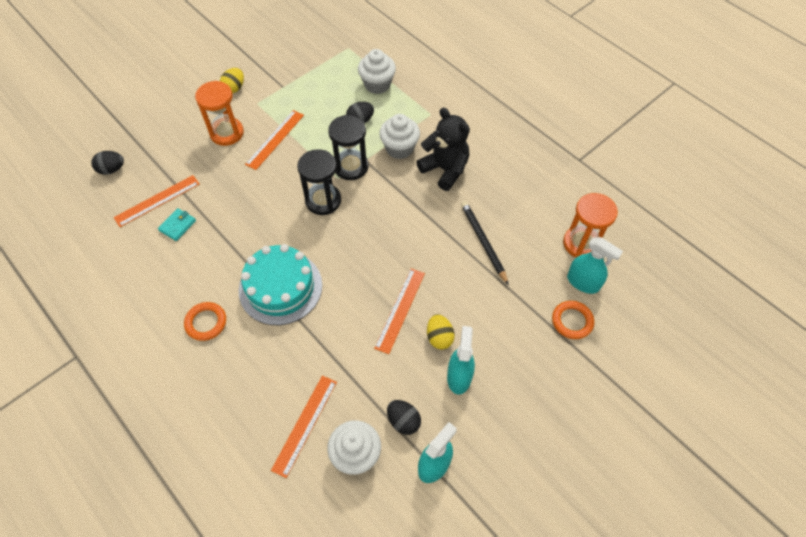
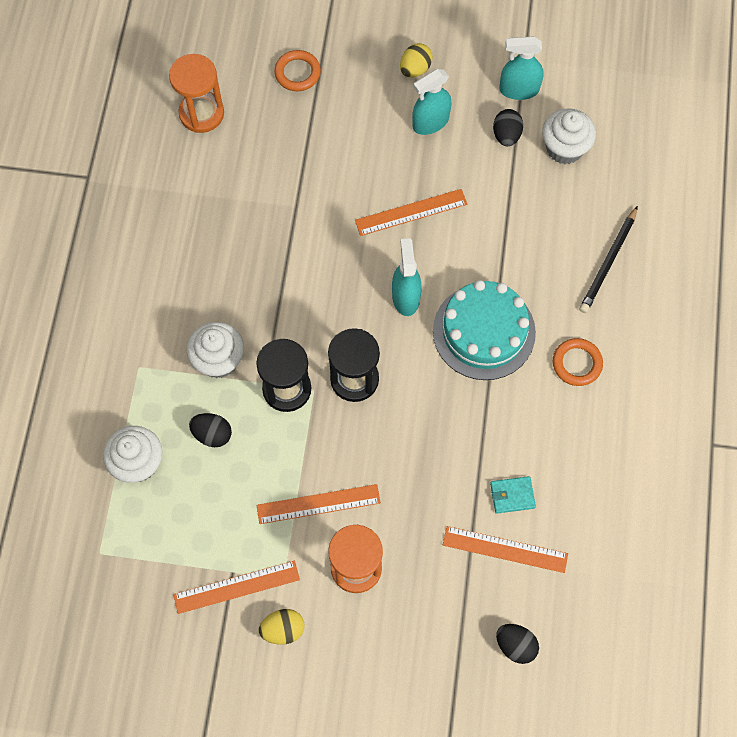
camera: 130 degrees left, 10 degrees up
(305, 425) = (579, 203): orange ruler -> orange ruler (236, 586)
(439, 337) = (408, 162): yellow egg -> yellow egg (415, 69)
(445, 170) = (210, 293): black teddy bear -> none
(483, 242) = (274, 195): black pencil -> black pencil (608, 262)
(583, 282) = (247, 87): turquoise spray bottle -> turquoise spray bottle (405, 297)

